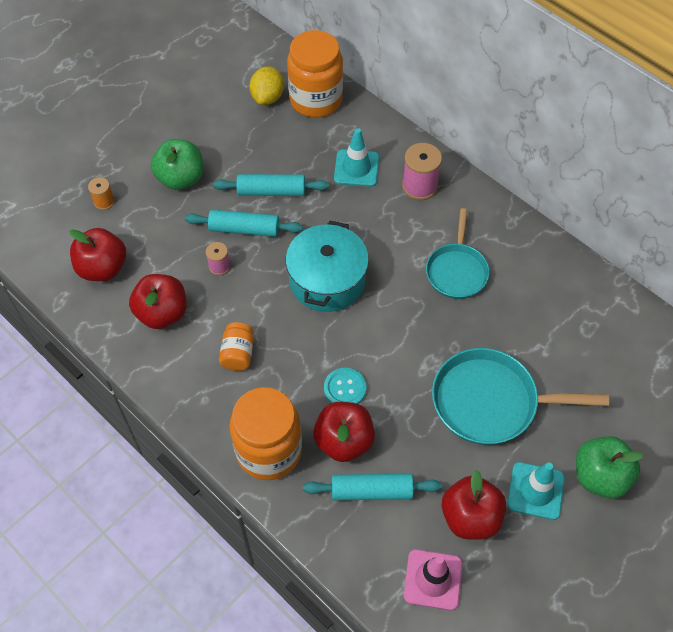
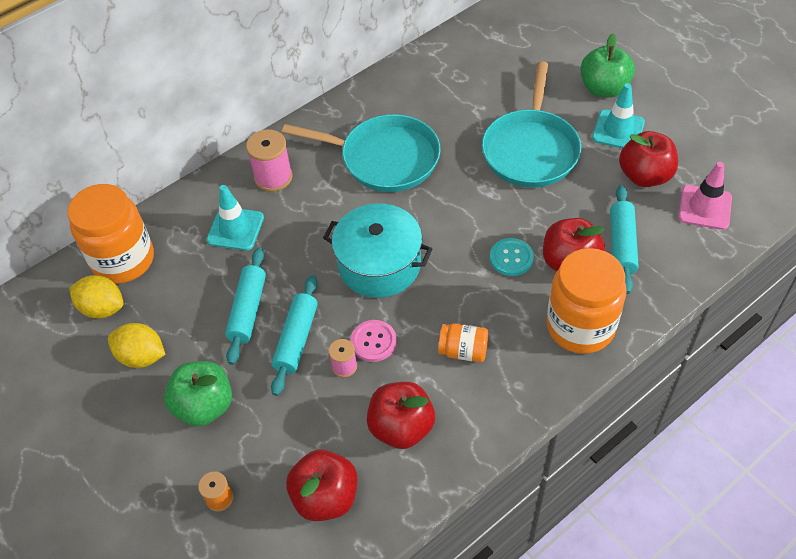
camera: 80 degrees left, 5 degrees down
(224, 131) = (142, 356): none -> yellow lemon
(244, 284) = (373, 342): none -> pink button
(457, 271) = (384, 158): turquoise pan -> turquoise pan, size x1.53

